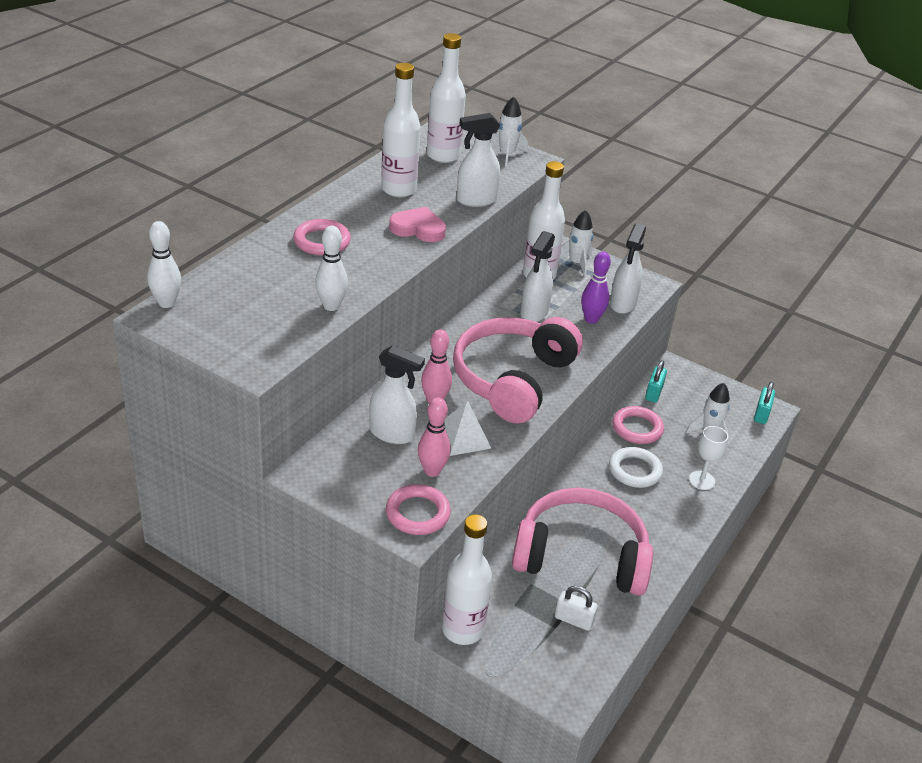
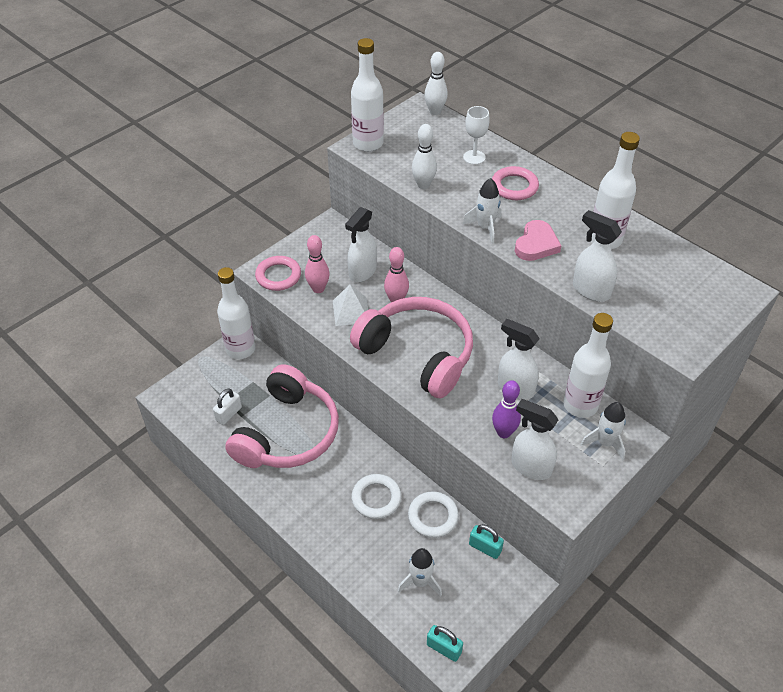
camera: 105 degrees right, 10 degrees up
(443, 156) = (678, 279): white bottle -> white bottle (368, 143)
(476, 200) = (590, 290): white spray bottle -> white spray bottle turned 45 degrees counterclockwise
(506, 154) = (691, 329): white rocket -> white rocket (485, 227)
(637, 428) = (433, 516): pink ring -> white ring
(701, 480) = (355, 552): white goblet -> white goblet (474, 157)

